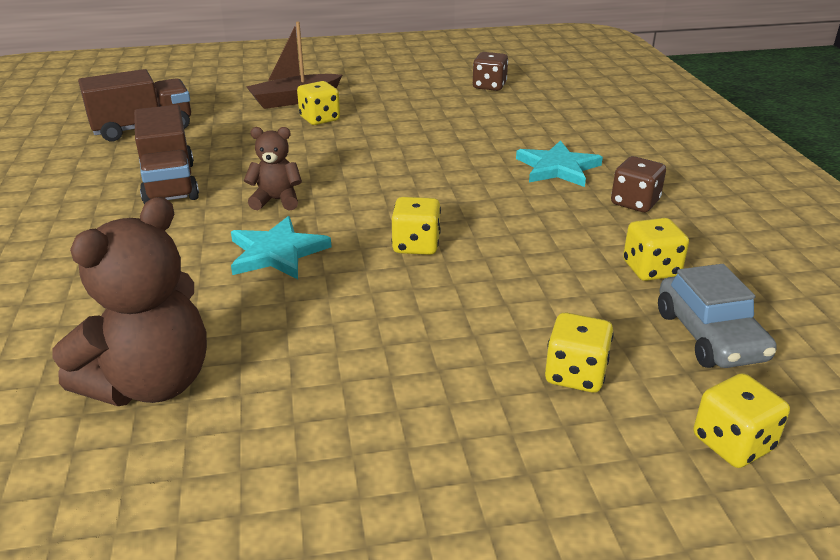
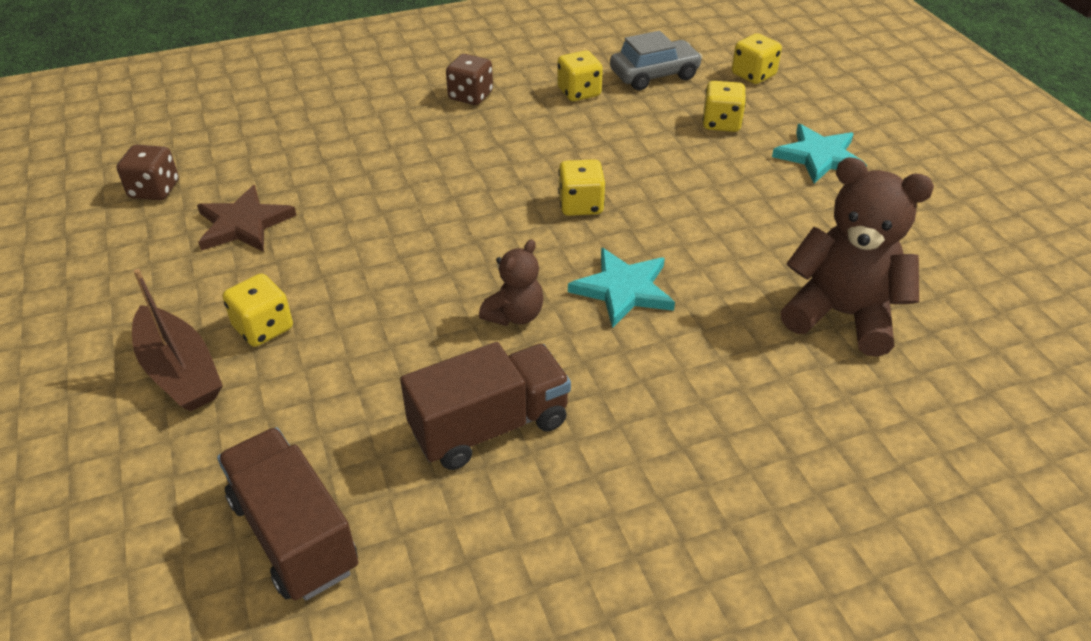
camera: 100 degrees left, 10 degrees up
(276, 200) = (514, 315): brown teddy bear -> brown teddy bear turned 135 degrees counterclockwise
(438, 111) = (243, 224): none -> brown star
(558, 168) = (404, 135): turquoise star -> turquoise star (819, 157)

